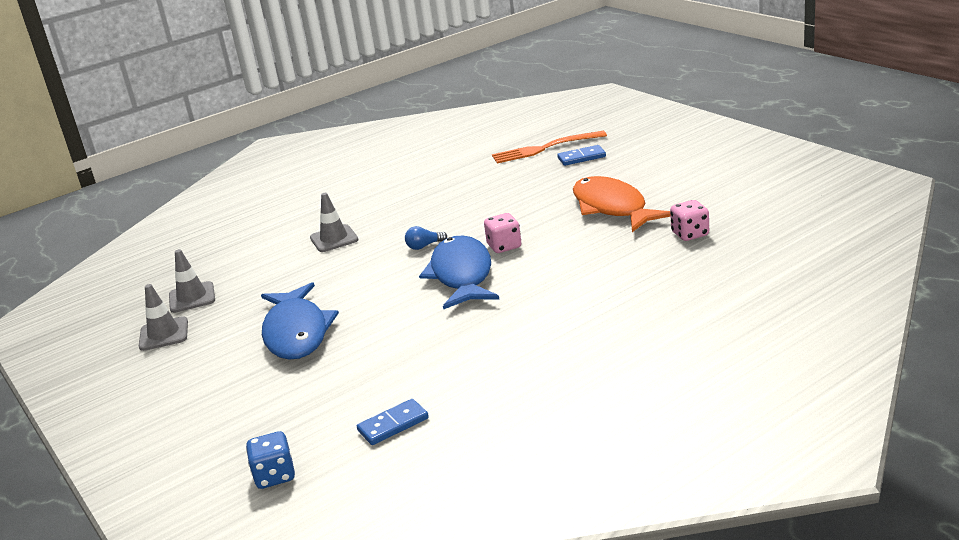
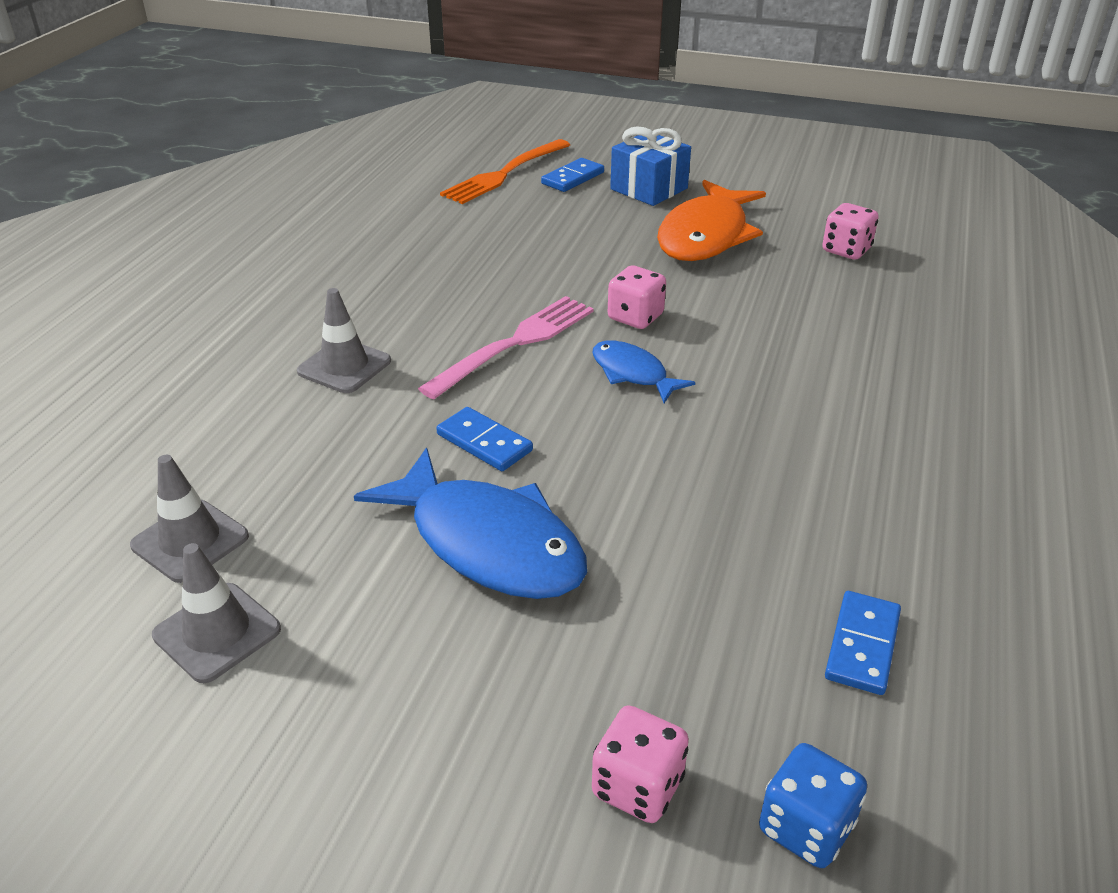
camera: 40 degrees left, 10 degrees up
(235, 438) = (637, 786): none -> pink dice
(349, 290) = (484, 443): none -> blue domino
(424, 246) = (514, 344): blue light bulb -> pink fork
(462, 275) = (633, 373): blue fish -> blue fish, size x0.54
(612, 208) = (706, 235): orange fish -> orange fish turned 90 degrees counterclockwise
(619, 172) = (649, 189): none -> blue gift

